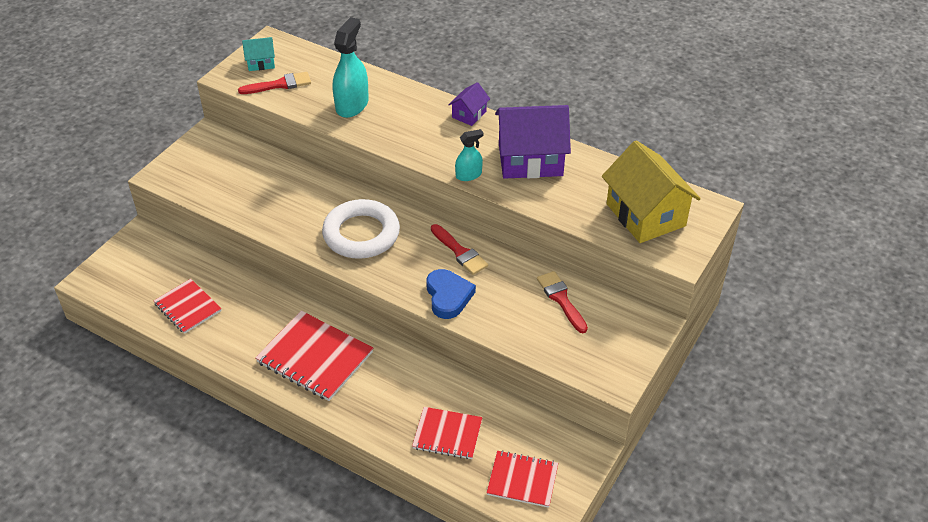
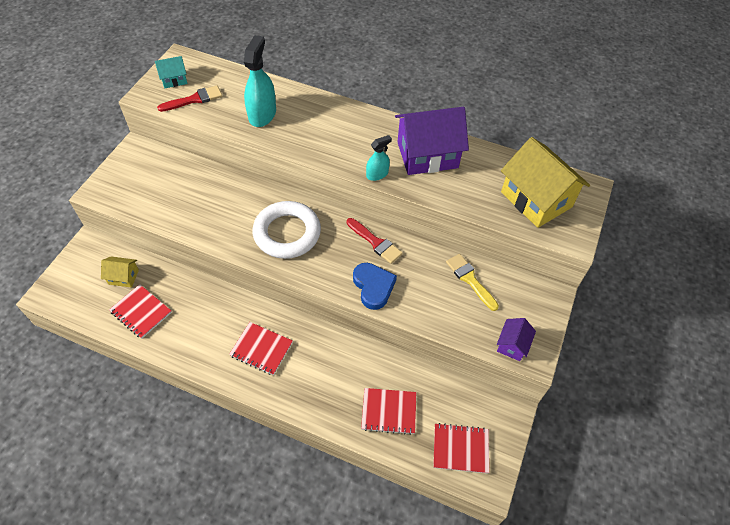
camera: 10 degrees left, 10 degrees up
(174, 270) = (123, 277): none -> yellow house
(315, 357) = (261, 349): red notebook -> red notebook, size x0.63
(469, 114) = (366, 115): purple house -> purple house (512, 345)
(561, 299) = (470, 280): red brush -> yellow brush

